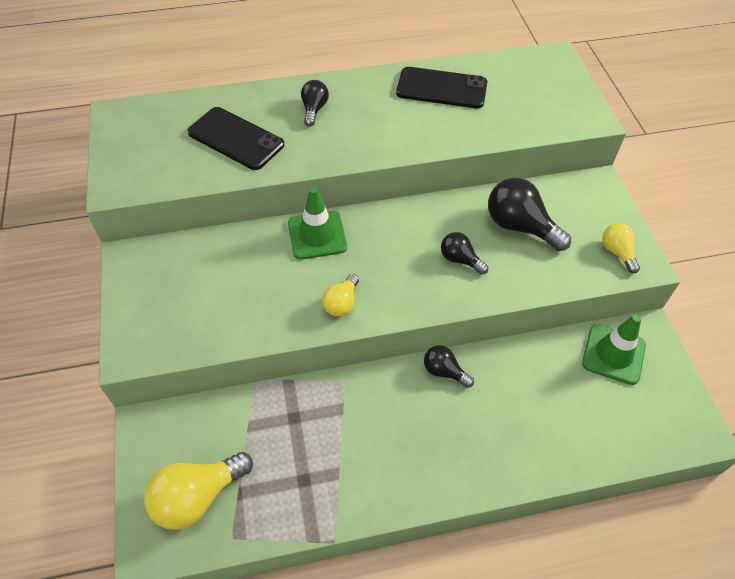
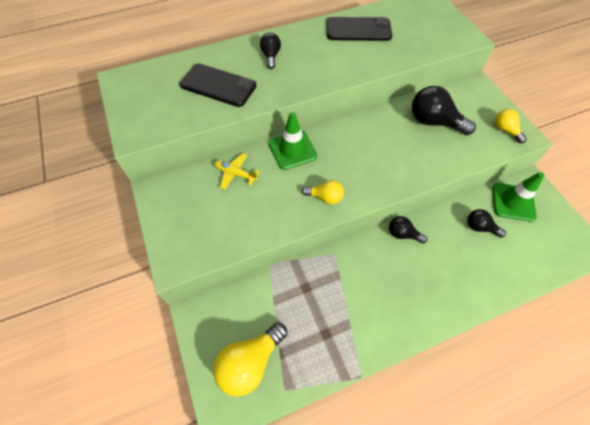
camera: 10 degrees left, 5 degrees up
(234, 255) = (235, 174): none -> yellow plane
(341, 303) = (325, 197): yellow light bulb -> yellow light bulb turned 90 degrees counterclockwise
(460, 259) = (400, 152): black light bulb -> black light bulb (480, 227)

